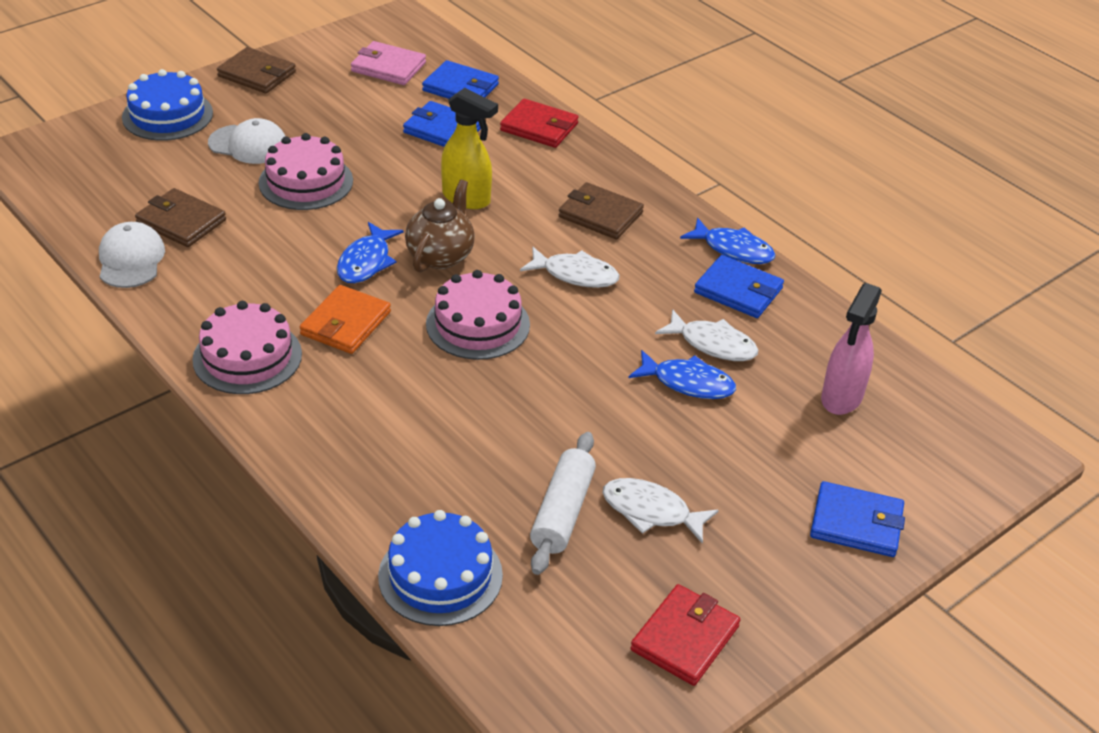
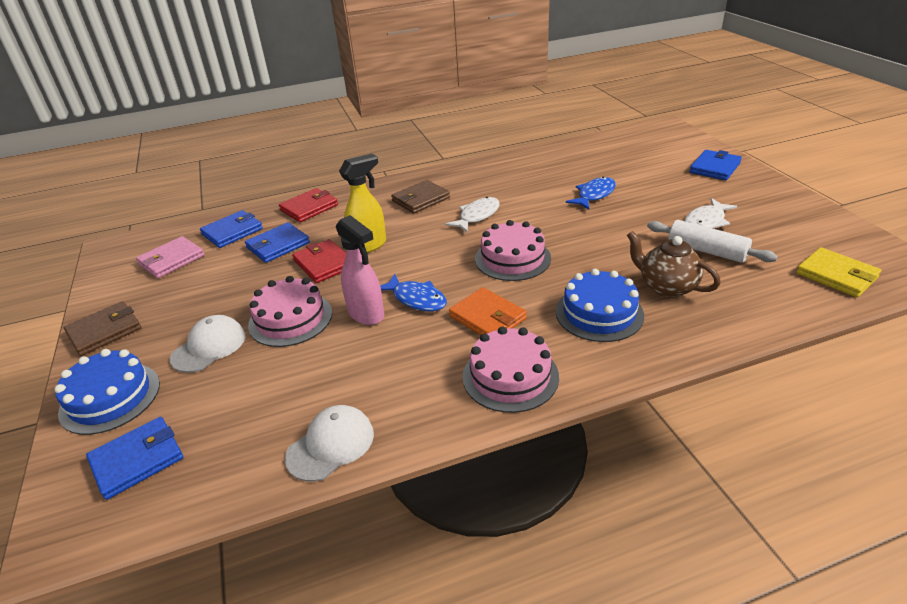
camera: 65 degrees left, 5 degrees down
(131, 259) = (331, 445): white cap -> white cap turned 120 degrees clockwise
(181, 222) = (294, 402): brown wallet -> none
(440, 256) = (428, 264): brown teapot -> brown teapot (666, 287)
(440, 575) = (770, 305): blue cake -> blue cake (599, 313)
(541, 655) = (836, 275): none -> yellow wallet
(684, 638) = (810, 226): red wallet -> red wallet (324, 264)
(712, 344) = (562, 183): white fish -> none
(733, 249) = (479, 165): blue fish -> none
(738, 290) = (517, 169): blue wallet -> blue wallet (137, 460)
(841, 398) = (617, 156): pink spray bottle -> pink spray bottle (366, 314)

